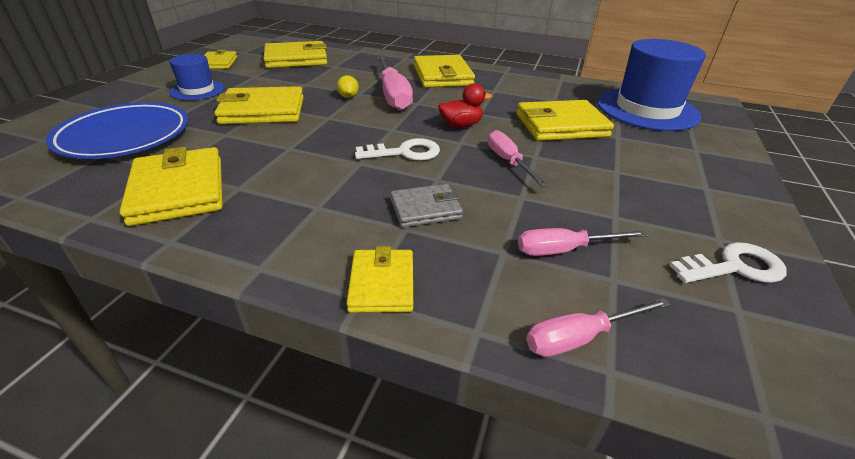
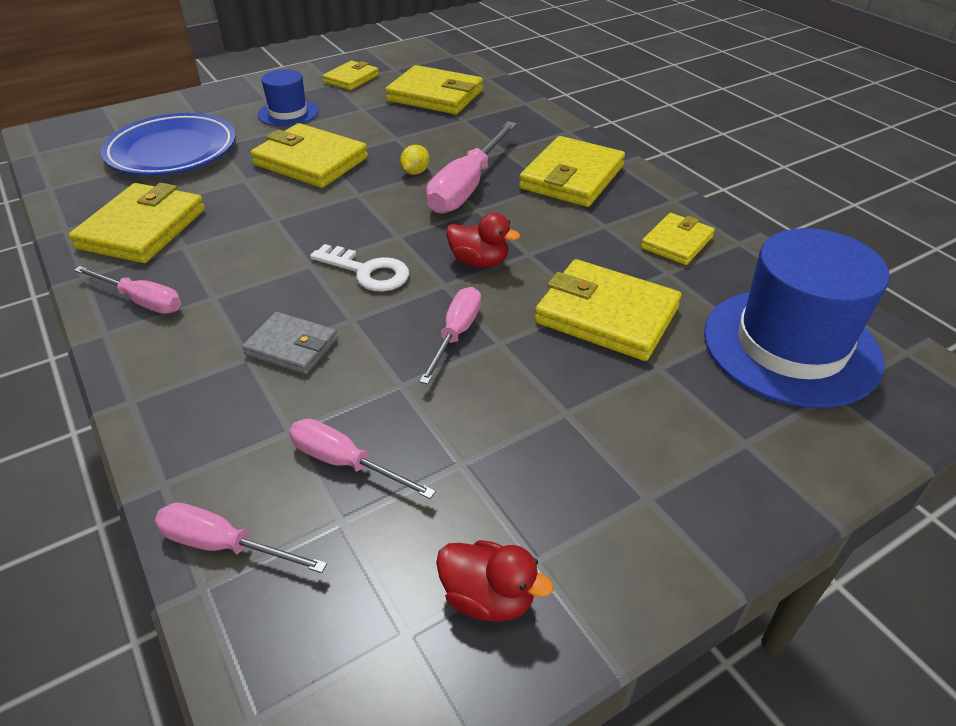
camera: 40 degrees right, 5 degrees up
(259, 233) = (142, 301): none -> pink screwdriver
(382, 284) = (158, 398): yellow wallet -> yellow wallet (676, 242)
(734, 267) = (488, 597): white key -> red duck

